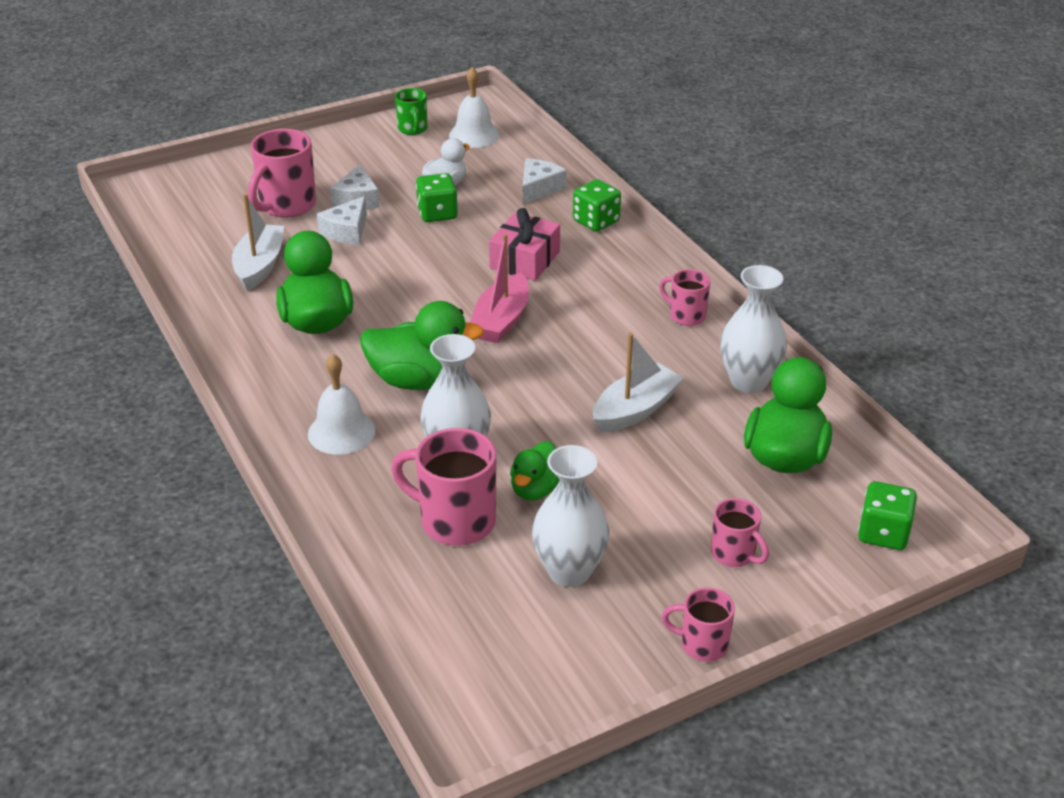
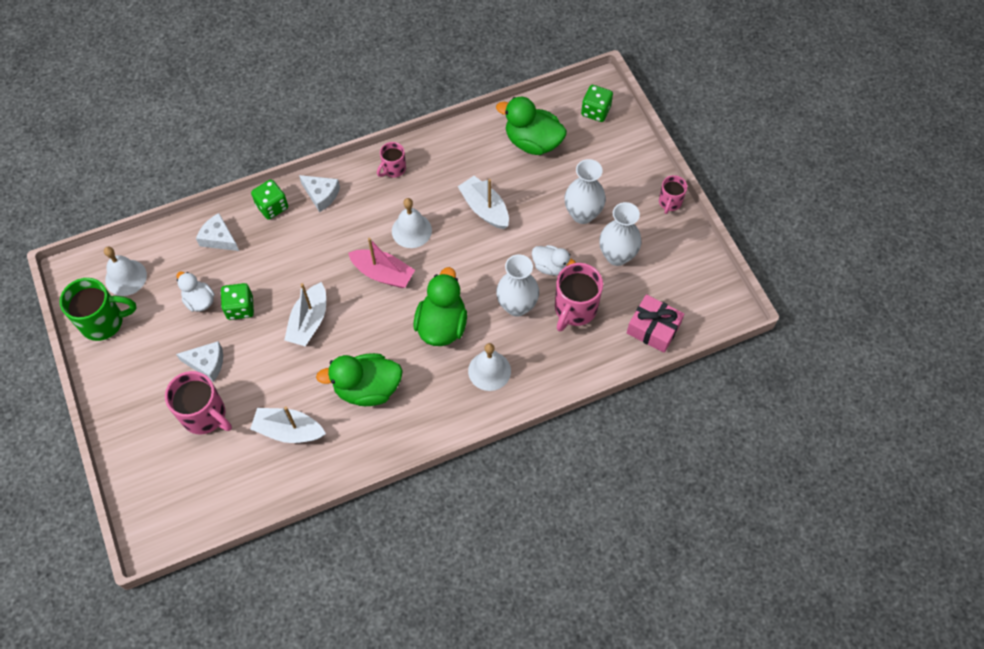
camera: 85 degrees left, 25 degrees up
(347, 231) = (252, 370): white cheese -> white cheese (321, 195)
(413, 129) = (104, 322): green mug -> green mug, size x1.73
(419, 266) = (309, 321): none -> white boat
(524, 260) = (313, 255): pink gift -> pink gift (653, 328)
(535, 489) = (550, 266): green duck -> white duck
(580, 340) = (411, 230): none -> white bell
(734, 554) = (607, 179): pink mug -> none
(748, 381) = (464, 147): white vase -> white vase (582, 214)

